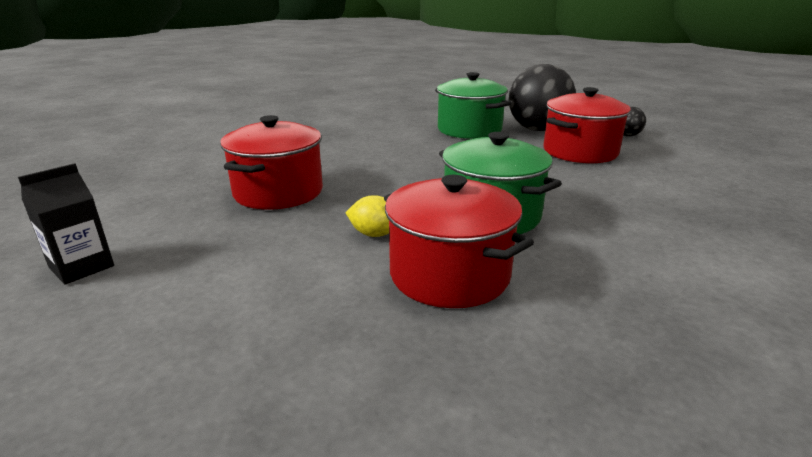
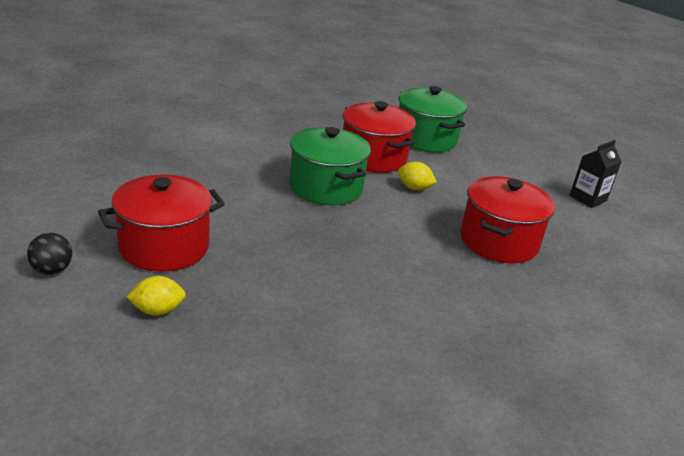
camera: 175 degrees left, 5 degrees up
(469, 130) = (262, 329): green pot -> green pot (425, 139)
(537, 129) = (157, 310): black ball -> yellow lemon

